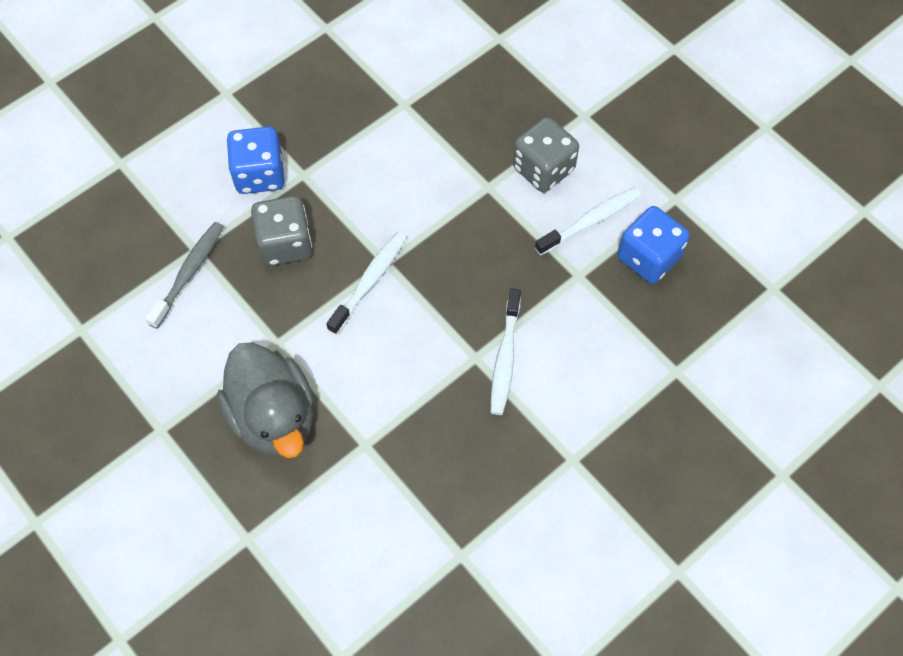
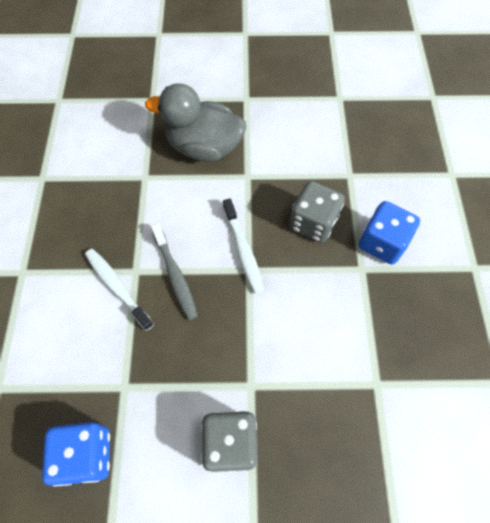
camera: 130 degrees right, 0 degrees up
(189, 273) = (334, 162): grey toothbrush -> grey toothbrush (175, 276)
(591, 221) = (155, 438): white toothbrush -> none

